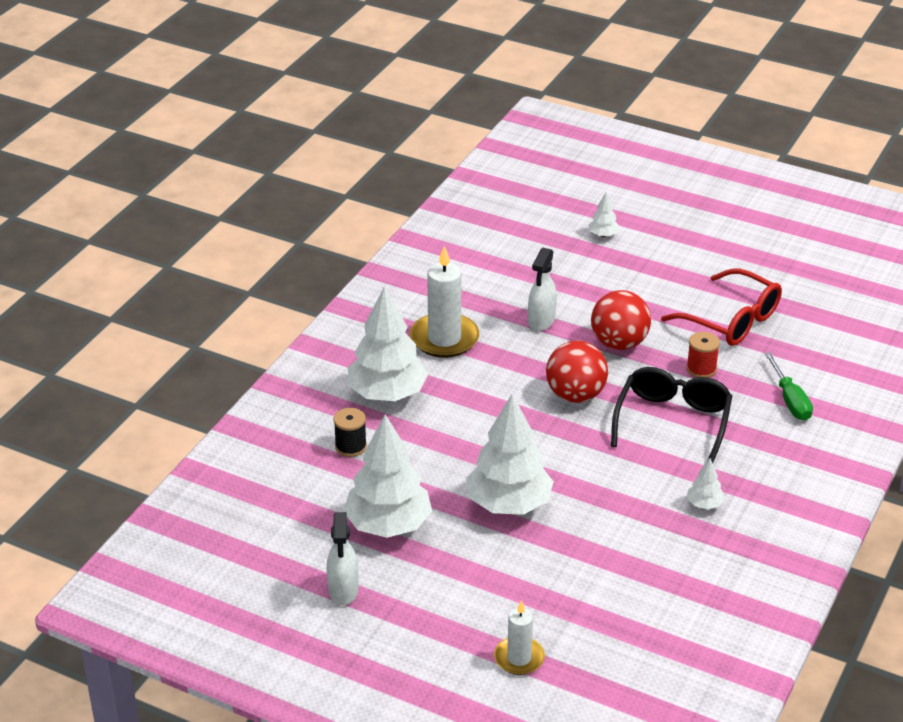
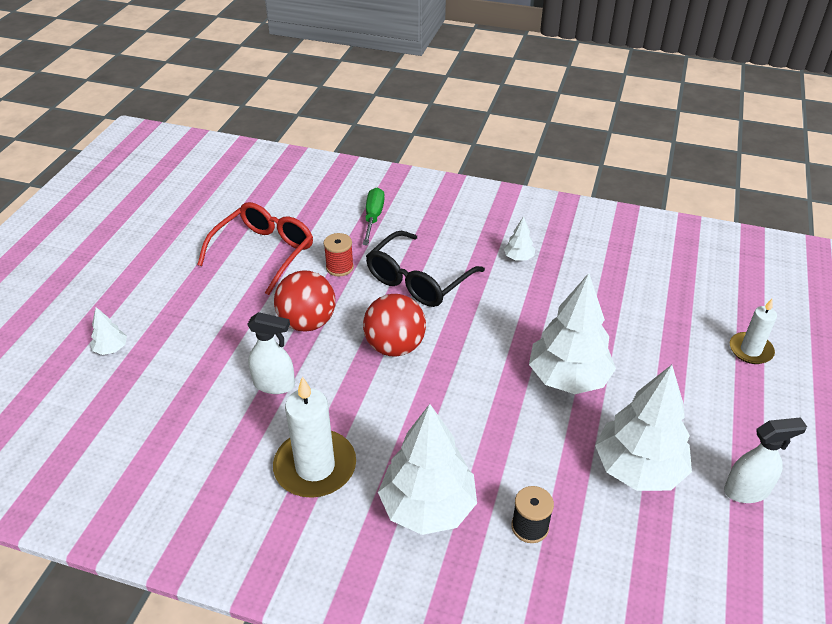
camera: 100 degrees left, 5 degrees up
(673, 421) = (418, 280): black glasses -> black glasses turned 60 degrees counterclockwise
(790, 400) = (373, 217): green screwdriver -> green screwdriver turned 60 degrees counterclockwise

